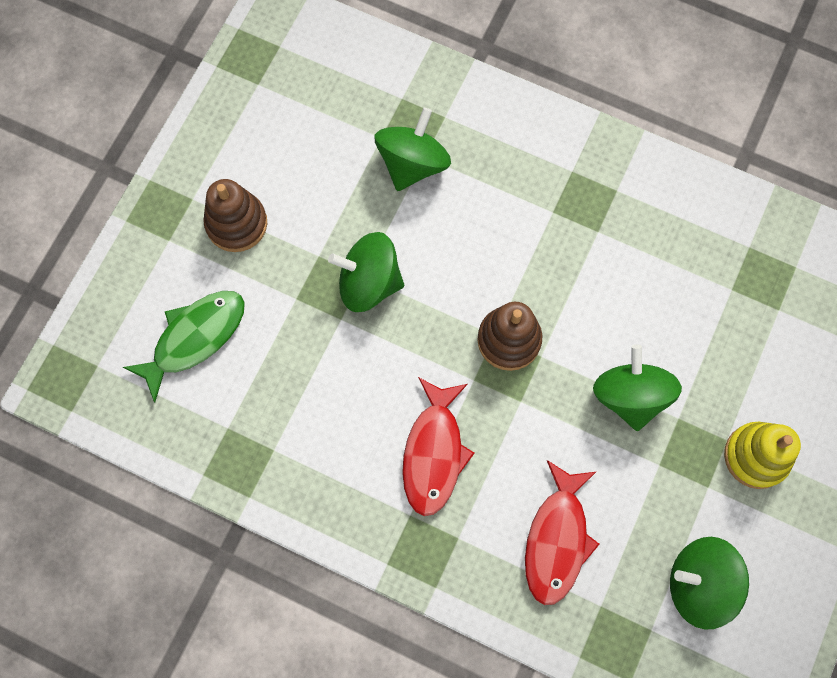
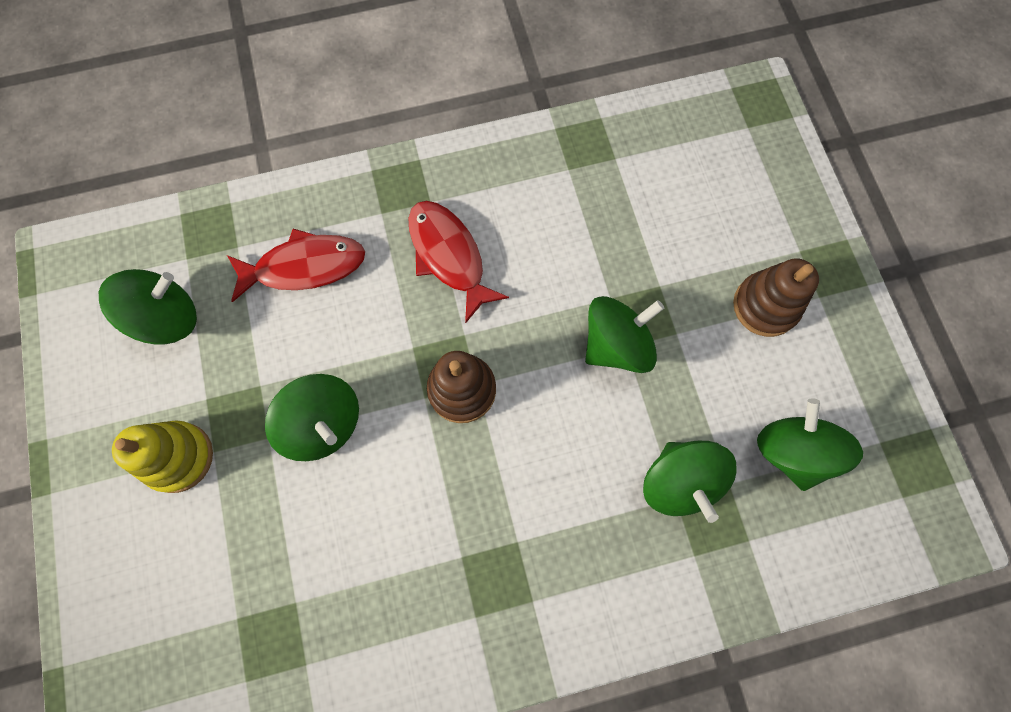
camera: 140 degrees right, 0 degrees up
(194, 338) = (702, 197): green fish -> none
(320, 124) = (792, 451): none -> green spinning top
(557, 539) = (304, 267): red fish -> red fish turned 105 degrees clockwise

